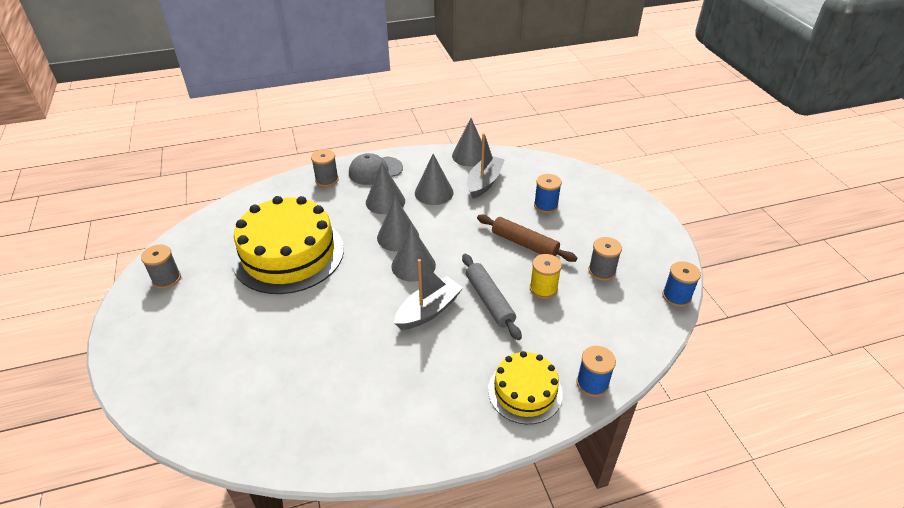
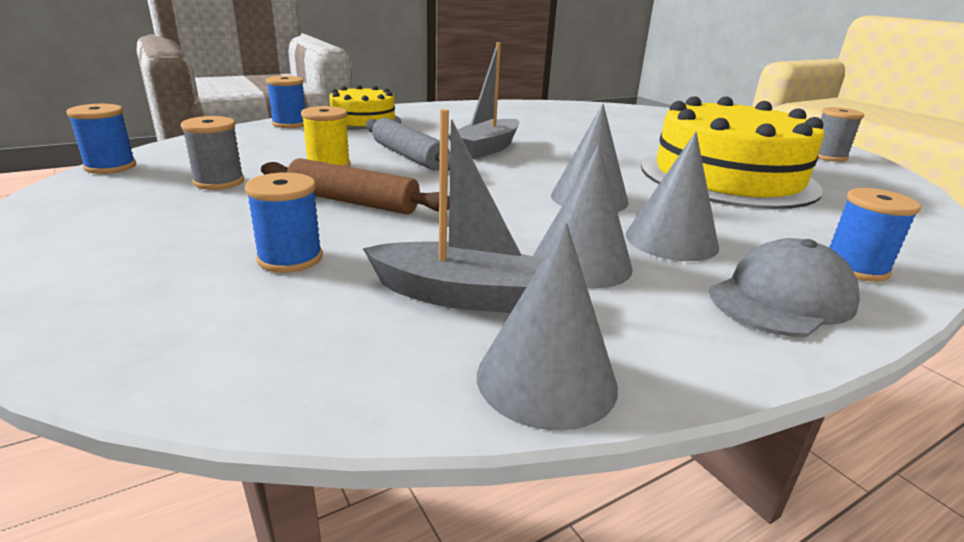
camera: 165 degrees right, 15 degrees down
(327, 180) = (855, 268): grey spool -> blue spool
(413, 265) = (535, 175): grey cone -> none
(484, 182) = (462, 295): grey boat -> grey boat turned 90 degrees counterclockwise

